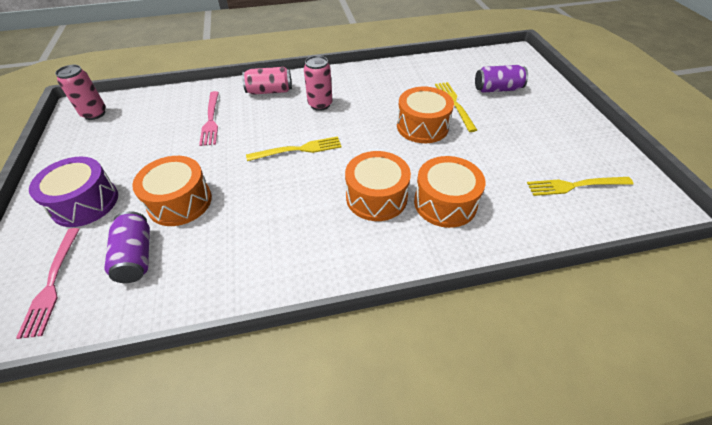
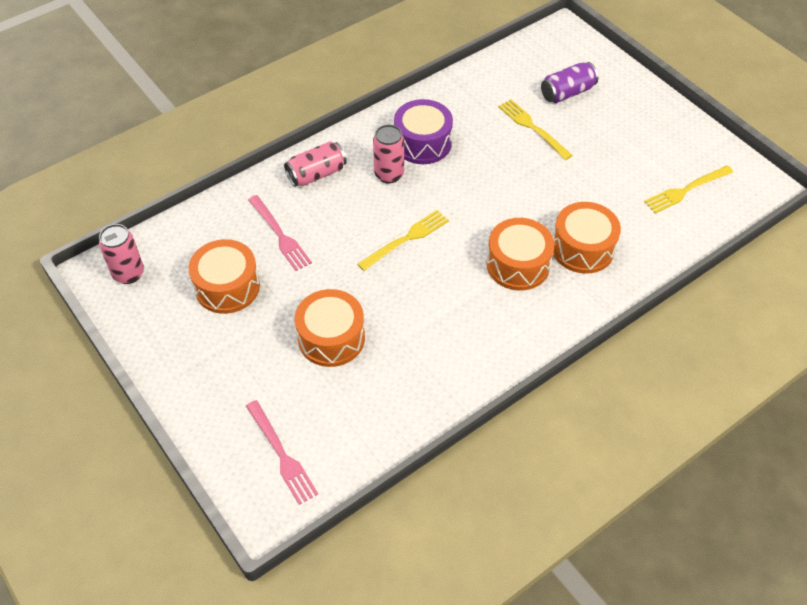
camera: 25 degrees left, 5 degrees up
(85, 203) = (232, 375): purple drum -> purple drum (422, 143)
(136, 256) = (337, 402): purple can -> none
(422, 126) = (515, 168): orange drum -> orange drum (227, 287)

